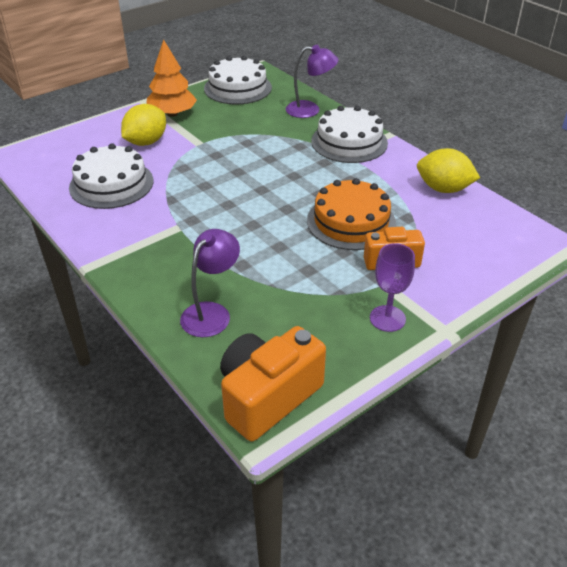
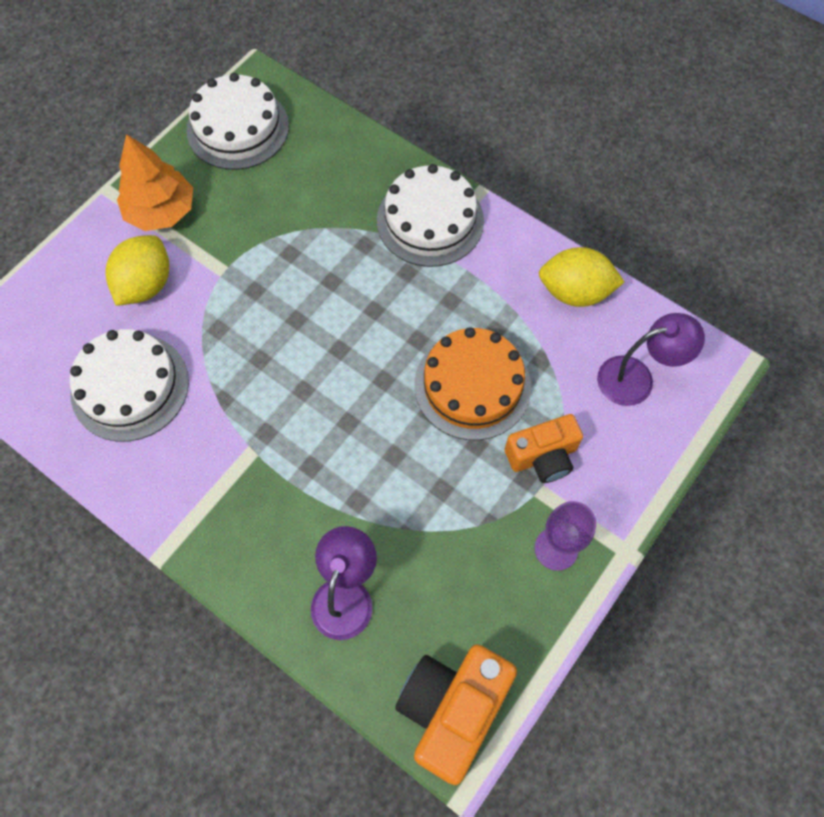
camera: 15 degrees left, 25 degrees up
(310, 110) = (357, 159): purple lamp -> purple lamp (636, 378)

